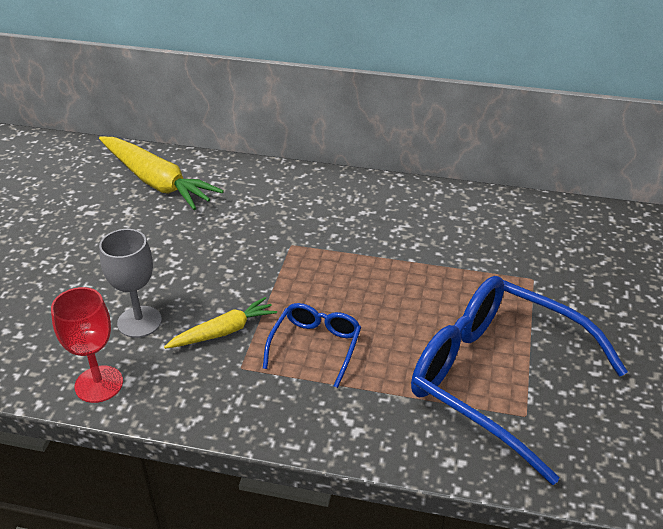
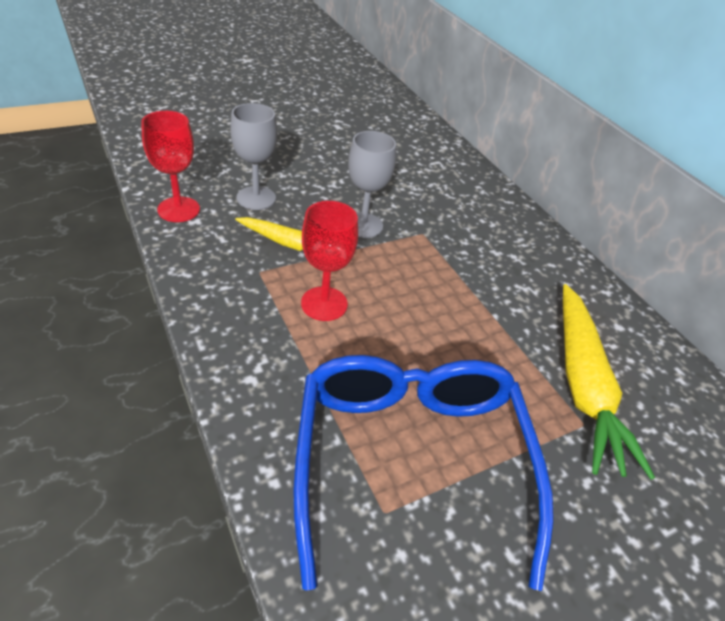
camera: 45 degrees right, 5 degrees up
(156, 182) = (403, 137): yellow carrot -> yellow carrot (582, 385)
(247, 273) = (363, 225): none -> grey goblet
(315, 346) = (324, 304): blue glasses -> red goblet

